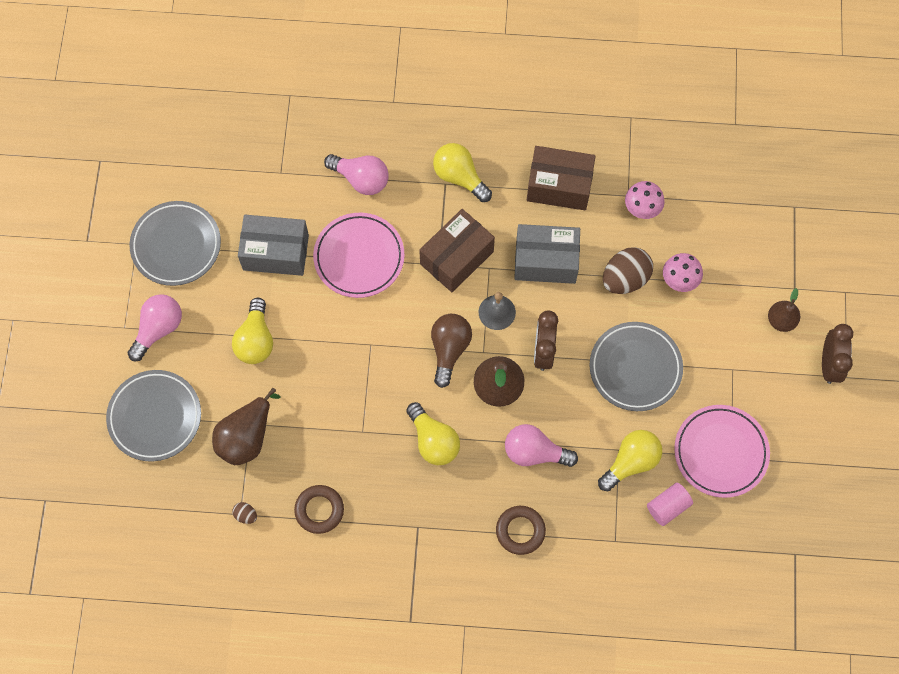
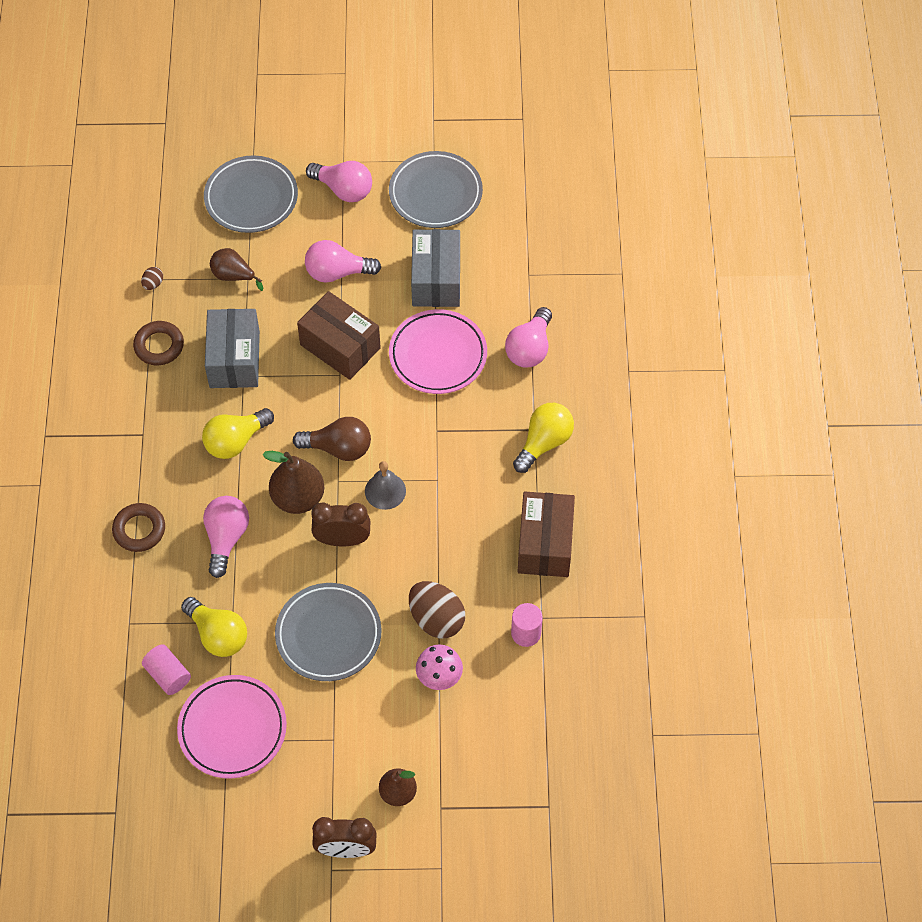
camera: 85 degrees right, 10 degrees down
(246, 437) = (233, 276): brown pear -> brown pear, size x0.64
(255, 340) = (337, 272): yellow light bulb -> pink light bulb
(456, 258) = (446, 447): brown box -> brown box (340, 346)
(545, 261) = (450, 535): grey box -> grey box (234, 359)
(642, 209) = (526, 633): pink mushroom -> pink cylinder

